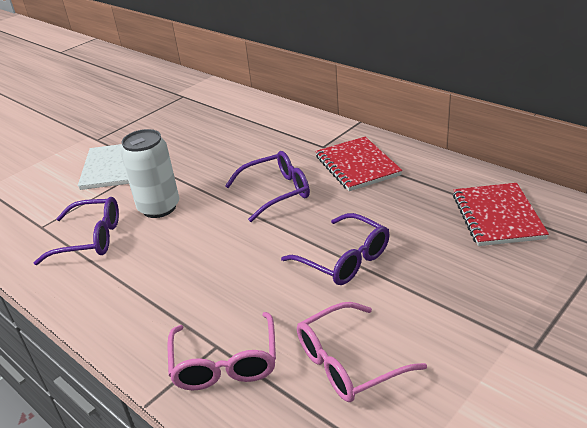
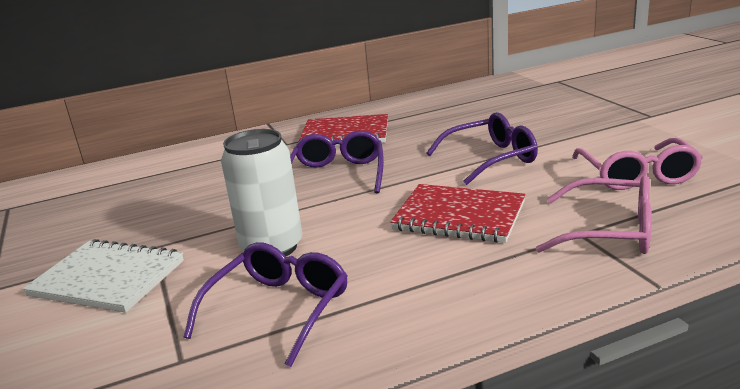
camera: 65 degrees left, 10 degrees down
(497, 216) = (488, 101): red notebook -> red notebook (459, 216)

